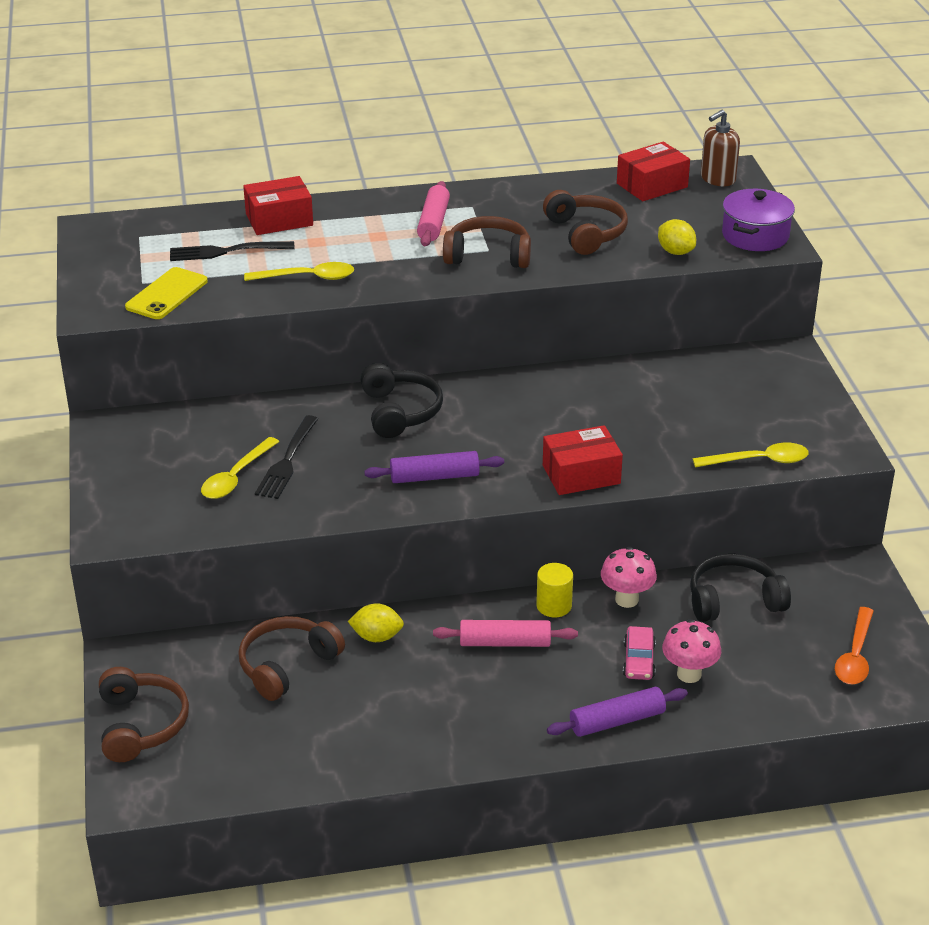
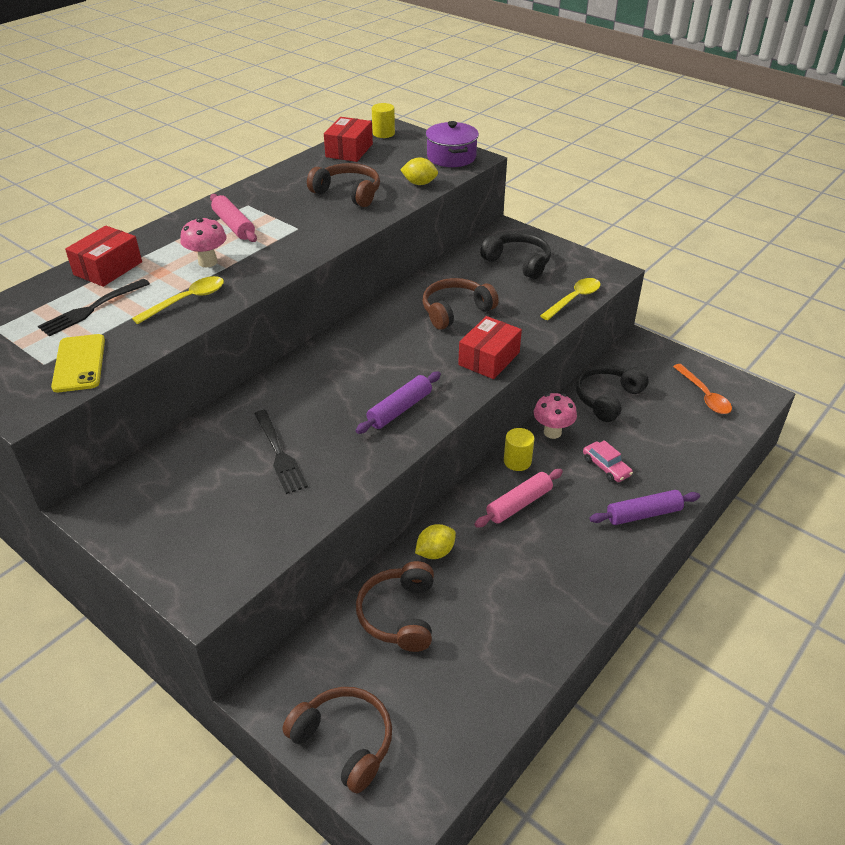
camera: 40 degrees left, 5 degrees up
(236, 477) = (254, 488): yellow spoon -> none
(400, 412) = (318, 376): black headphones -> black headphones (518, 263)
(488, 255) = (302, 232): brown headphones -> brown headphones (455, 311)
(617, 721) = (643, 514): purple rolling pin -> purple rolling pin turned 45 degrees clockwise
(689, 674) = (642, 458): pink mushroom -> pink mushroom (208, 262)
(717, 179) = (383, 133): brown soap dispenser -> yellow cylinder

